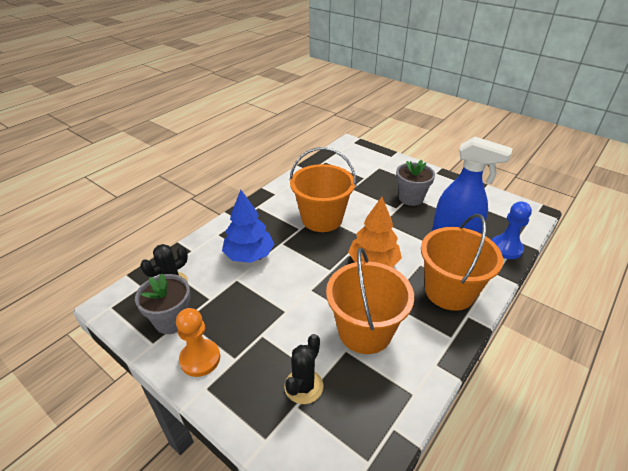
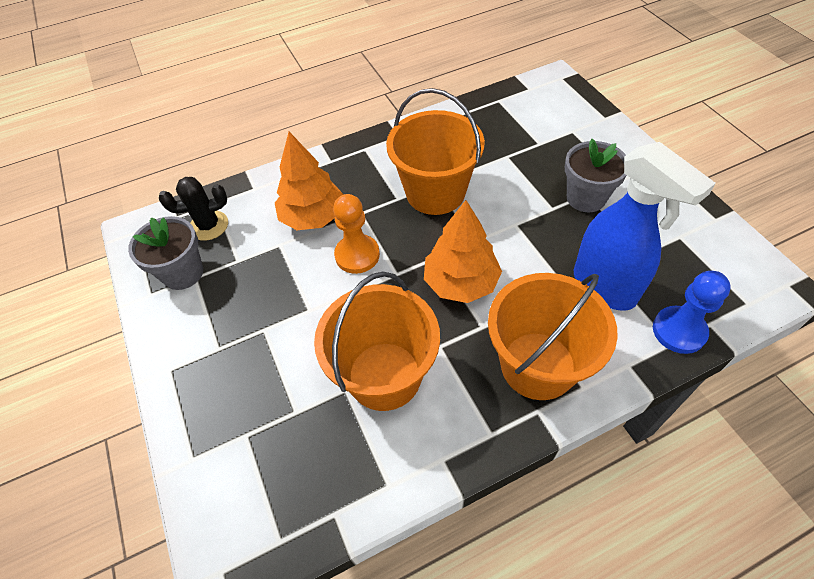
camera: 30 degrees right, 15 degrees up
(200, 359) = (184, 332): orange pawn -> orange pawn (357, 255)
(249, 255) = (313, 217): blue tree -> orange tree
(303, 386) = (269, 415): black cactus -> none

